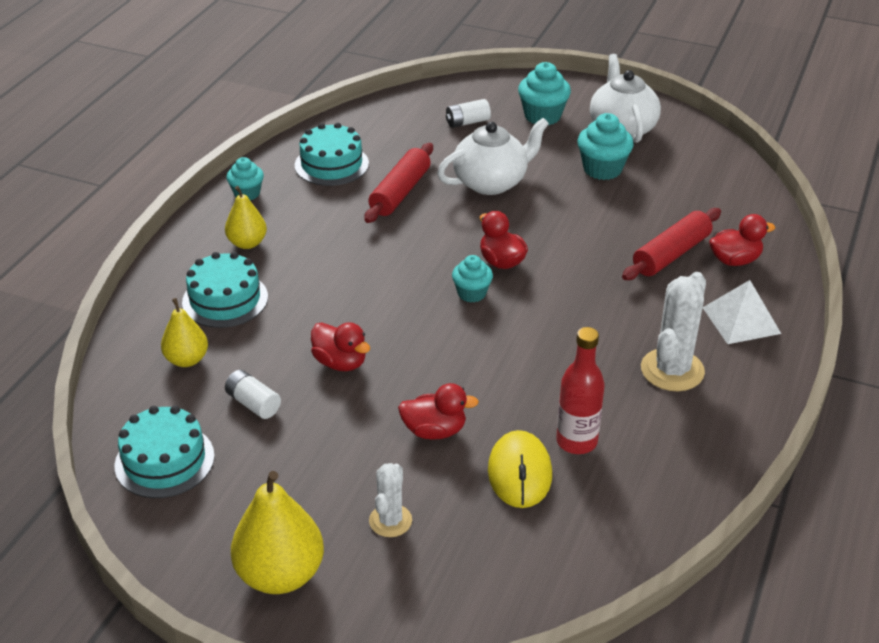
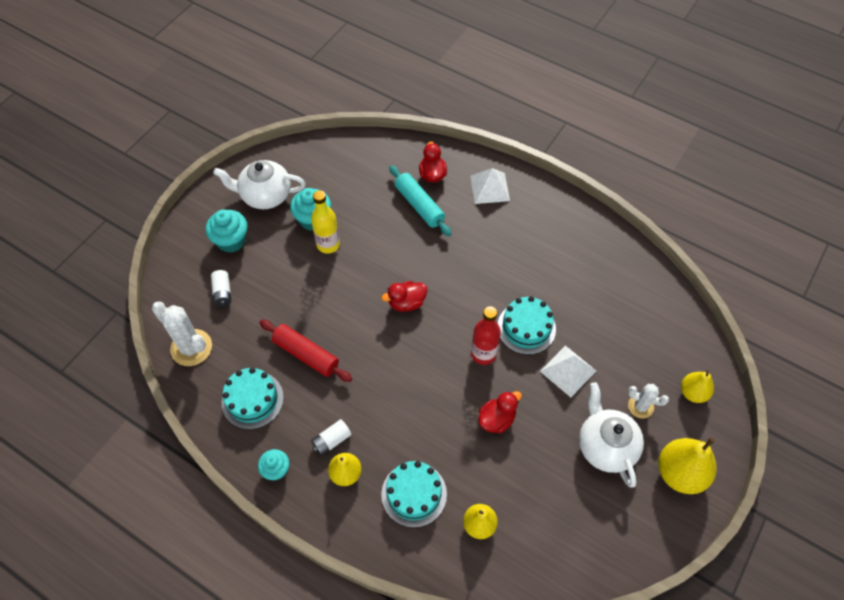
camera: 80 degrees left, 20 degrees up
(164, 461) = (581, 542): turquoise cake -> turquoise cake (526, 328)
(253, 403) = (531, 480): white battery -> white battery (331, 441)
(430, 591) = (693, 392): none -> yellow pear
(434, 431) = (568, 371): red duck -> white pyramid
(472, 293) = (437, 327): turquoise cupcake -> none
(491, 182) = (310, 291): white teapot -> white teapot (605, 446)
(519, 473) = (606, 331): yellow mouse -> none
(568, 186) = (328, 244): none -> yellow bottle
(576, 441) = (583, 296): red bottle -> red bottle (483, 354)
(671, 254) = (419, 205): red rolling pin -> turquoise rolling pin
(672, 370) = (529, 234): white cactus -> white cactus (191, 348)

